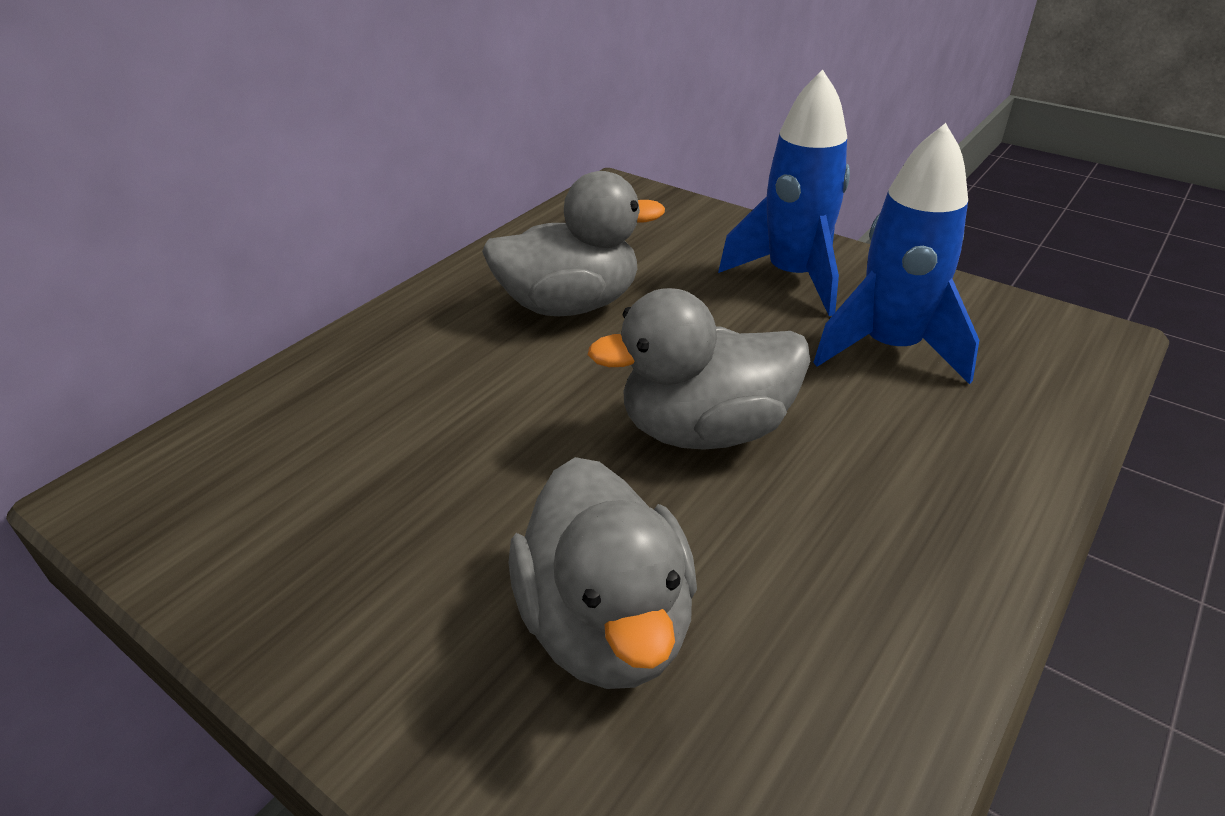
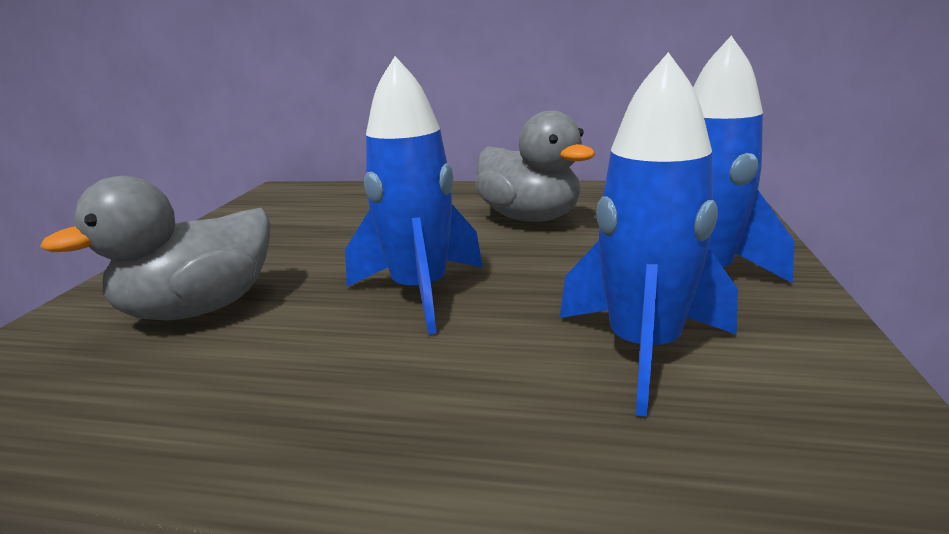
camera: 65 degrees right, 15 degrees down
(705, 430) = (420, 292): grey duck -> blue rocket

